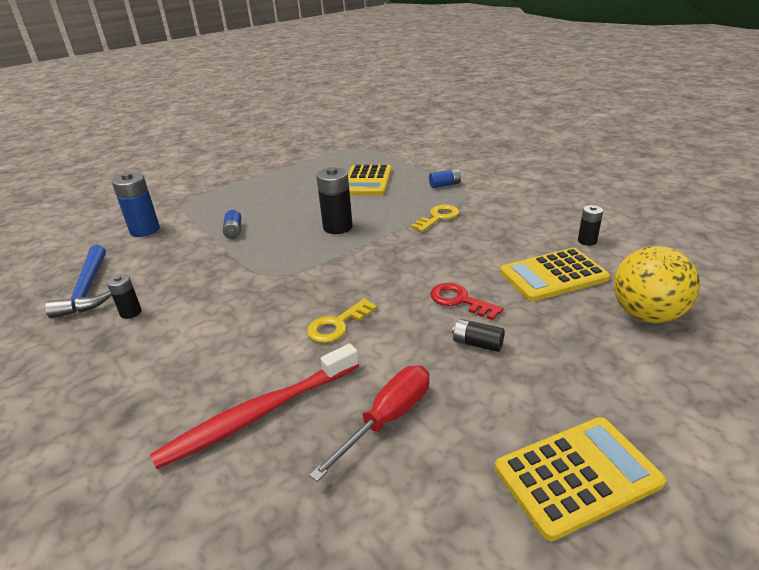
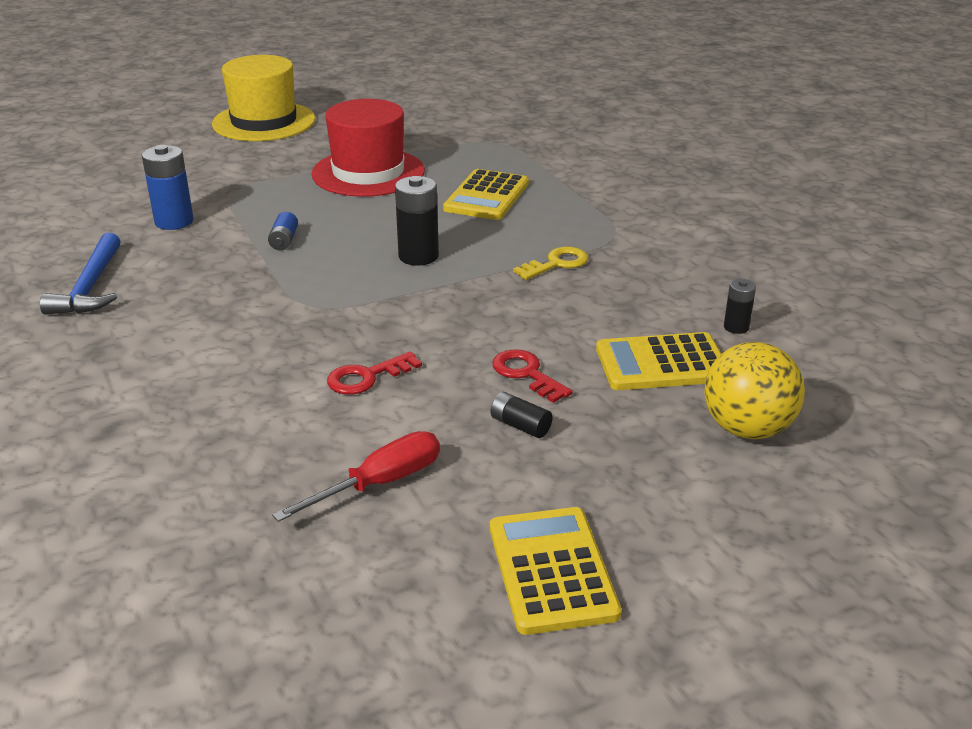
camera: 10 degrees right, 0 degrees up
(131, 312) = (134, 323): black battery -> none
(193, 156) = (264, 122): none -> yellow hat
(259, 414) = (245, 454): red toothbrush -> none
(278, 178) = (368, 173): none -> red hat
(337, 325) = (367, 377): yellow key -> red key
(445, 185) = (591, 218): blue battery -> none
(577, 475) = (551, 570): yellow calculator -> yellow calculator turned 90 degrees counterclockwise

